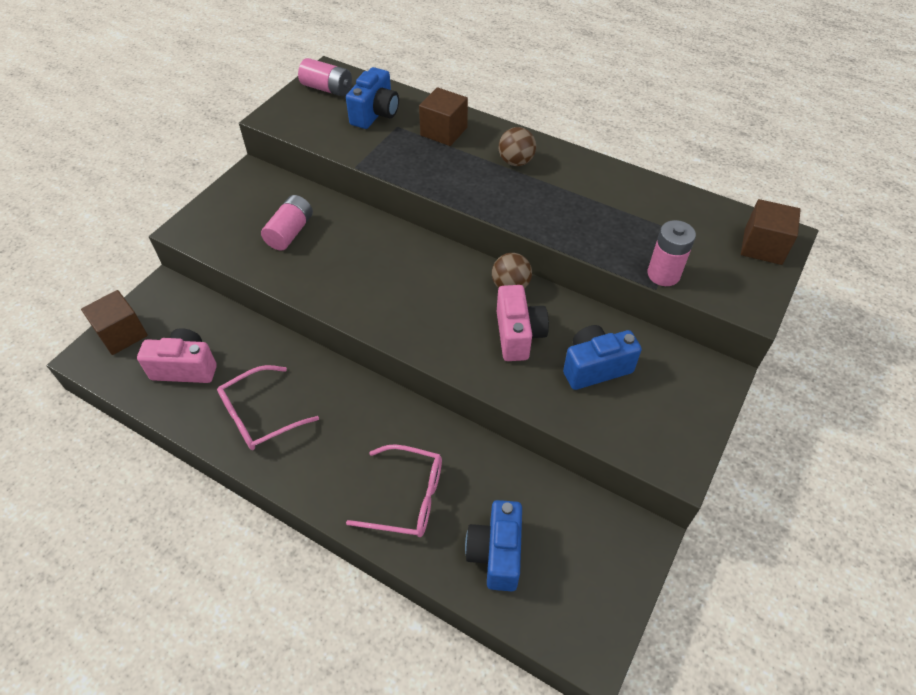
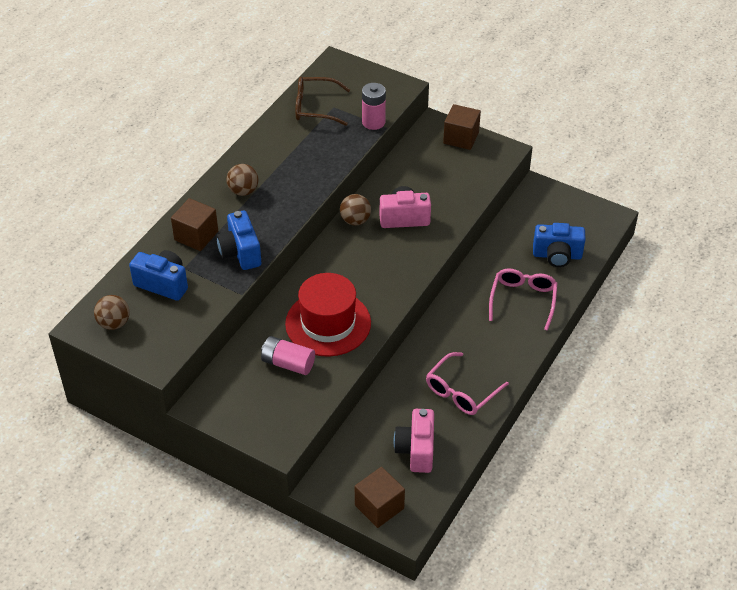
camera: 90 degrees left, 5 degrees down
(260, 416) = (461, 391): pink glasses -> pink glasses turned 75 degrees clockwise
(327, 88) = (114, 323): pink battery -> brown ball
(343, 263) = (328, 323): none -> red hat
(595, 367) = (432, 180): blue camera -> blue camera (240, 252)
(680, 217) = (315, 107): none -> brown glasses
(763, 246) = (346, 73): brown cube -> brown cube (461, 138)

